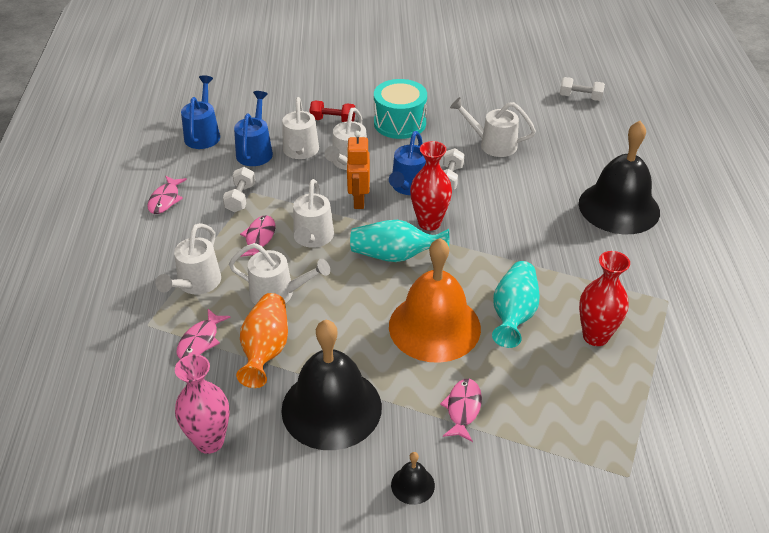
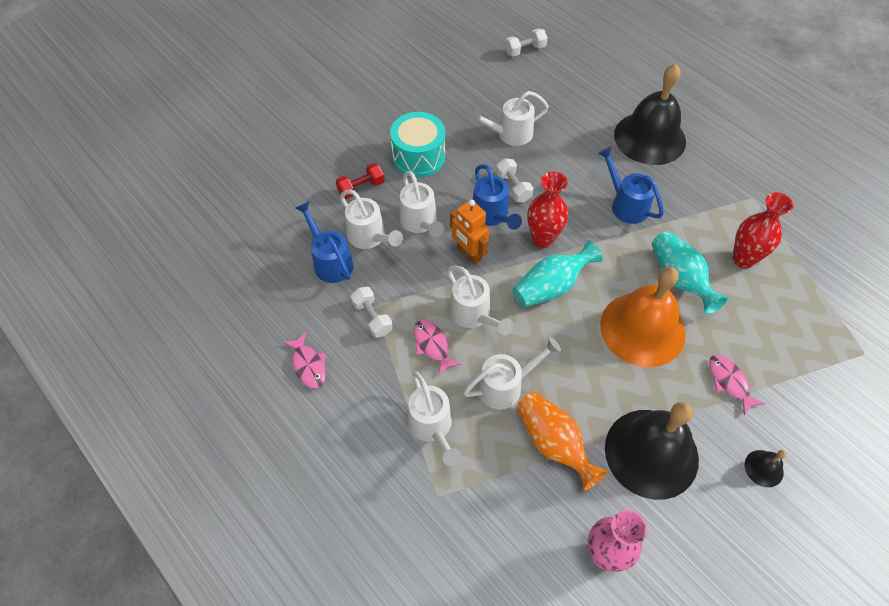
camera: 40 degrees left, 15 degrees up
(200, 341) = (496, 475): pink fish -> none
(203, 134) = (262, 274): blue watering can -> blue watering can (625, 204)

